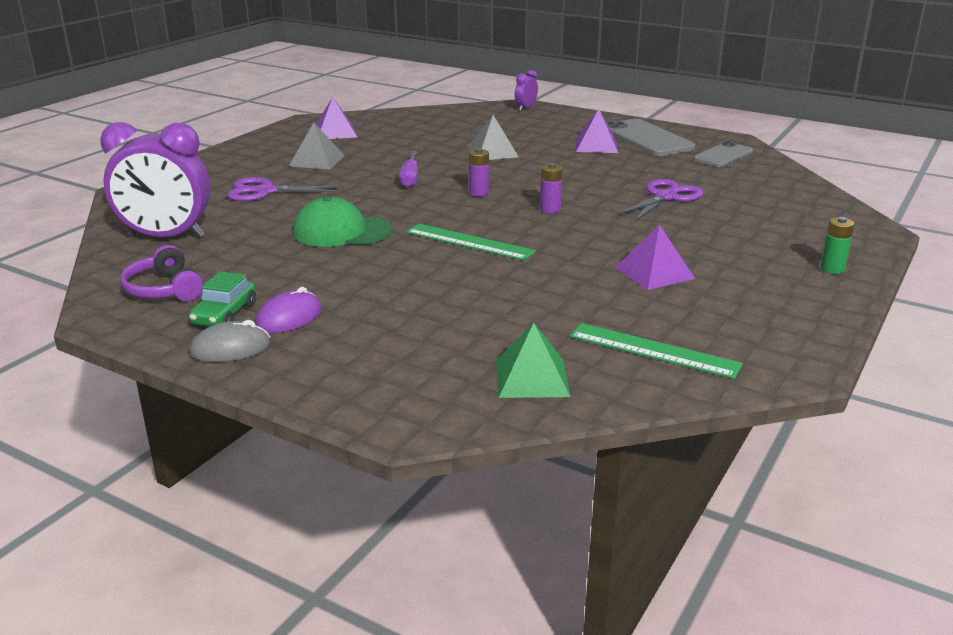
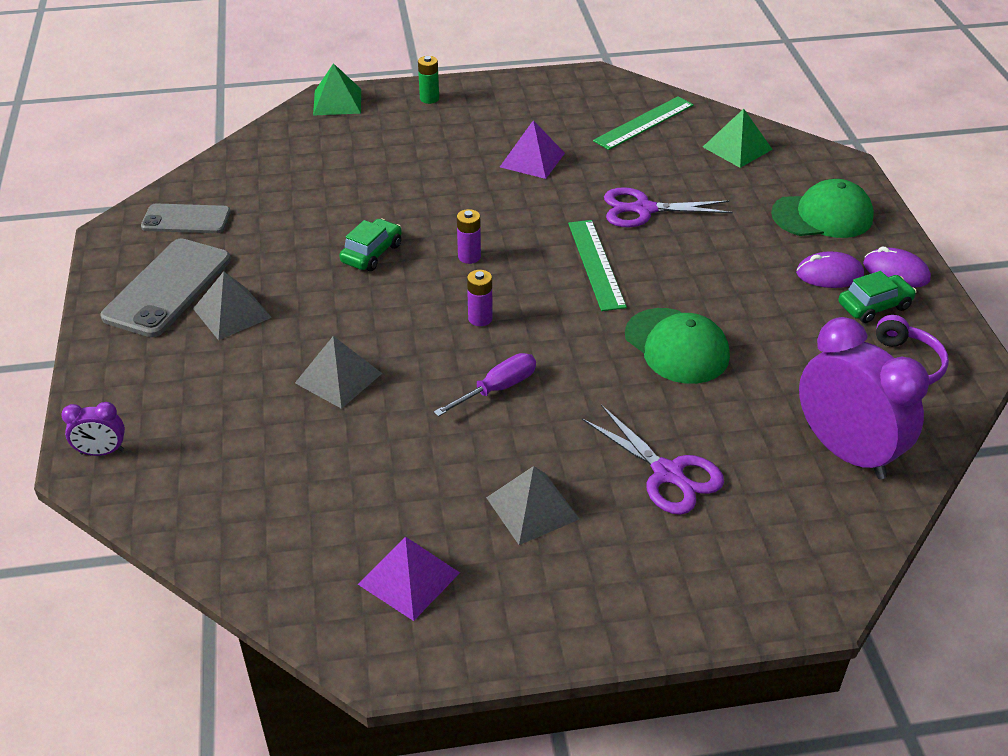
camera: 130 degrees left, 15 degrees up
(230, 348) = (896, 272): grey mouse -> purple mouse
(355, 359) = (822, 216): none -> green cap
(596, 145) = (232, 313): purple pyramid -> grey pyramid
(602, 187) = (372, 253): none -> green car
(653, 350) = (644, 123): green ruler -> green ruler turned 60 degrees clockwise
(666, 197) = (359, 209): purple scissors -> purple scissors (644, 209)
(865, 233) = (337, 102): none -> green pyramid

